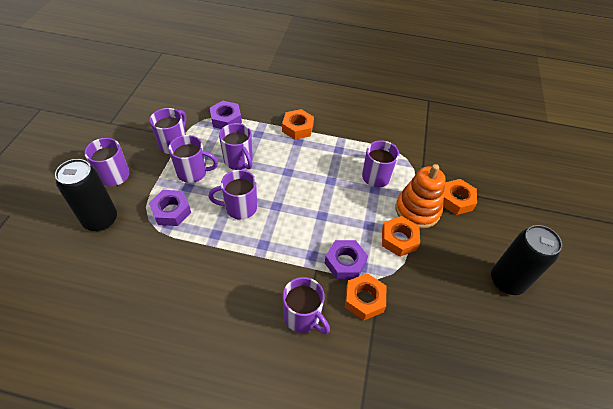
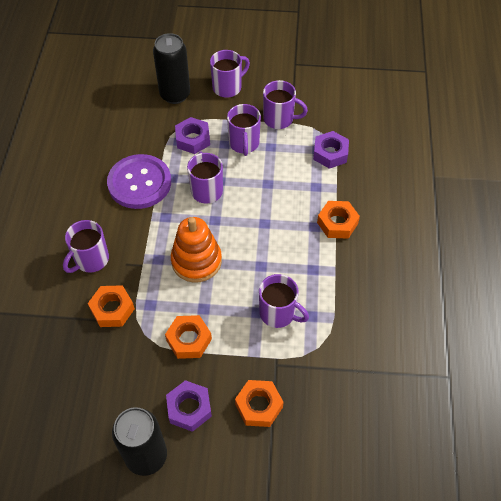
camera: 85 degrees right, 5 degrees up
(213, 263) = (139, 183): none -> purple button
(239, 161) = (269, 177): purple mug -> none
(345, 262) = (152, 289): purple nut -> purple nut (189, 408)
(417, 210) = (234, 359): orange stacking toy -> orange stacking toy (196, 261)

